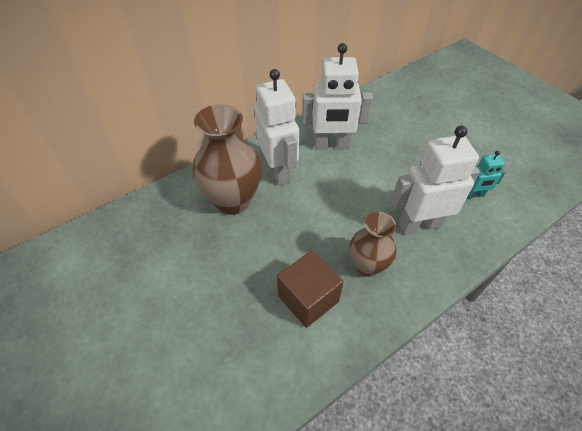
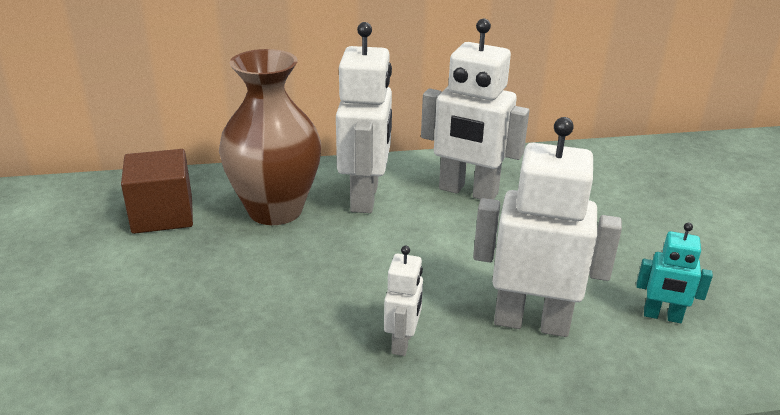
camera: 25 degrees right, 20 degrees down
(308, 299) = (280, 348): brown cube -> brown cube (162, 215)
(367, 266) = (402, 342): brown vase -> white robot

